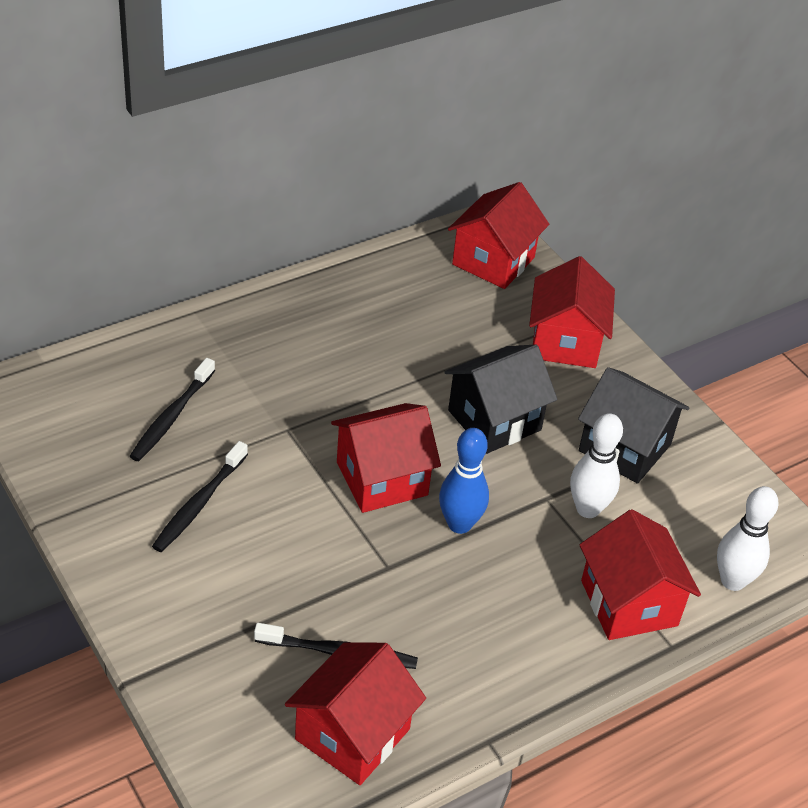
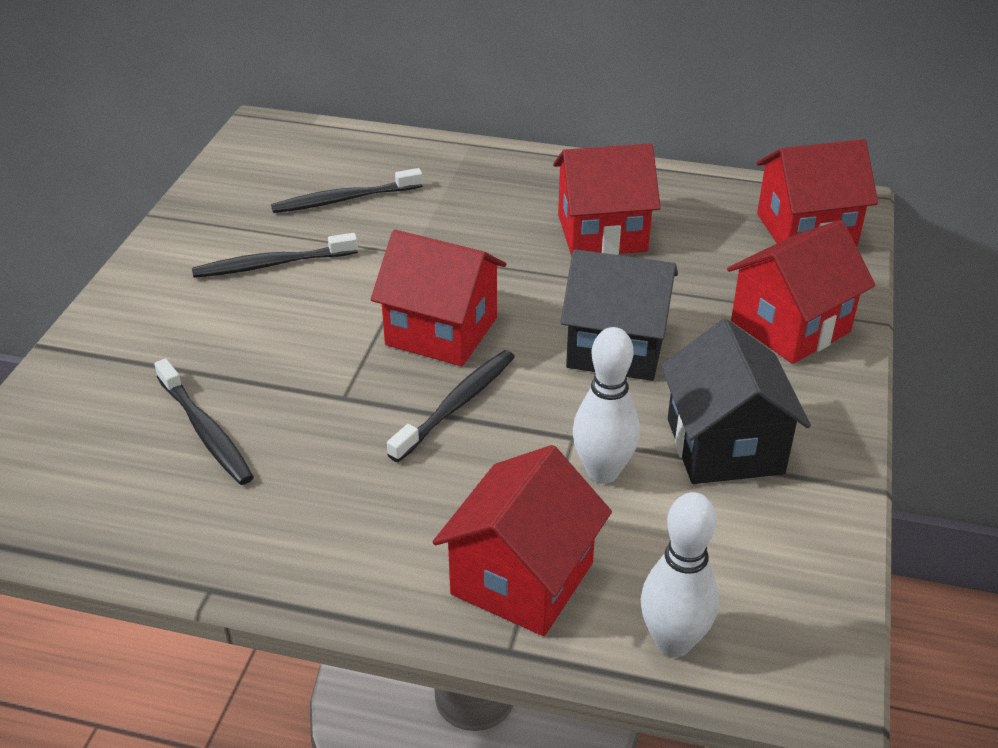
camera: 50 degrees right, 5 degrees down
(352, 734) = (118, 496): red house -> red house (602, 233)
(459, 524) = (456, 405): blue bowling pin -> black toothbrush

